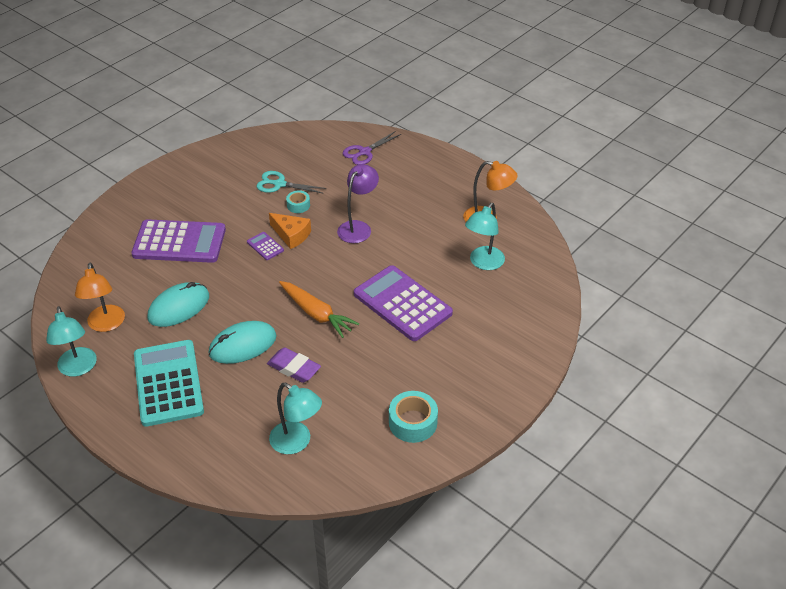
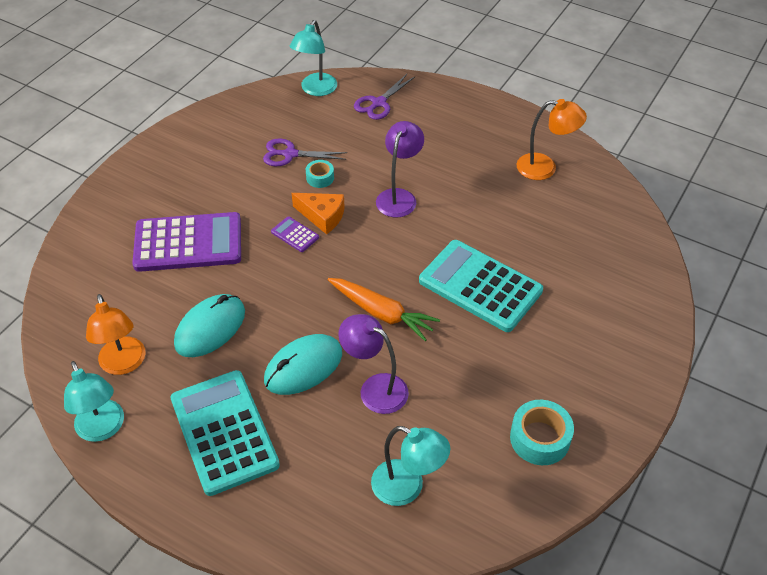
camera: 10 degrees left, 5 degrees up
(279, 184) = (290, 154): turquoise scissors -> purple scissors
(294, 368) = (375, 388): purple eraser -> purple lamp
(402, 304) = (480, 286): purple calculator -> turquoise calculator
(483, 263) = (558, 222): turquoise lamp -> turquoise lamp (315, 90)

